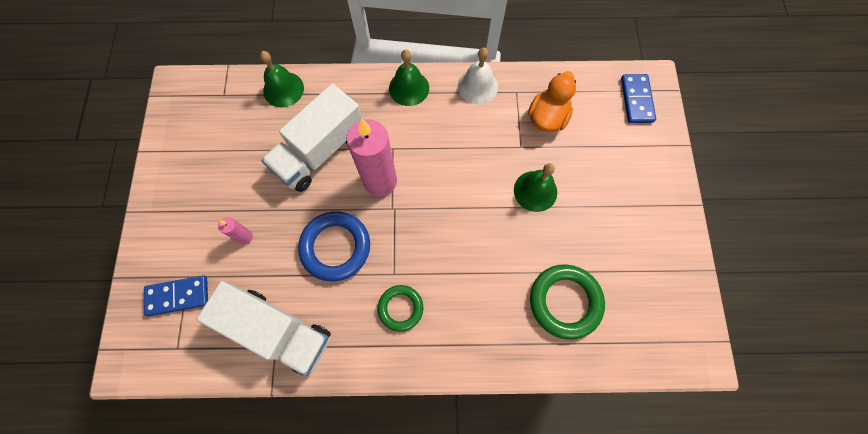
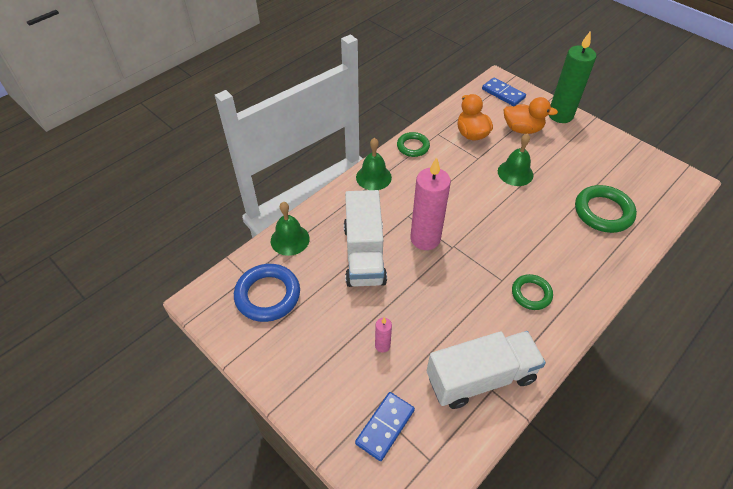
camera: 45 degrees left, 20 degrees down
(335, 247) = (449, 297): blue ring -> blue ring (268, 295)
(477, 86) = (413, 146): white bell -> green ring
(603, 153) = (522, 129): none -> orange duck
(664, 171) = (560, 115): none -> green candle

